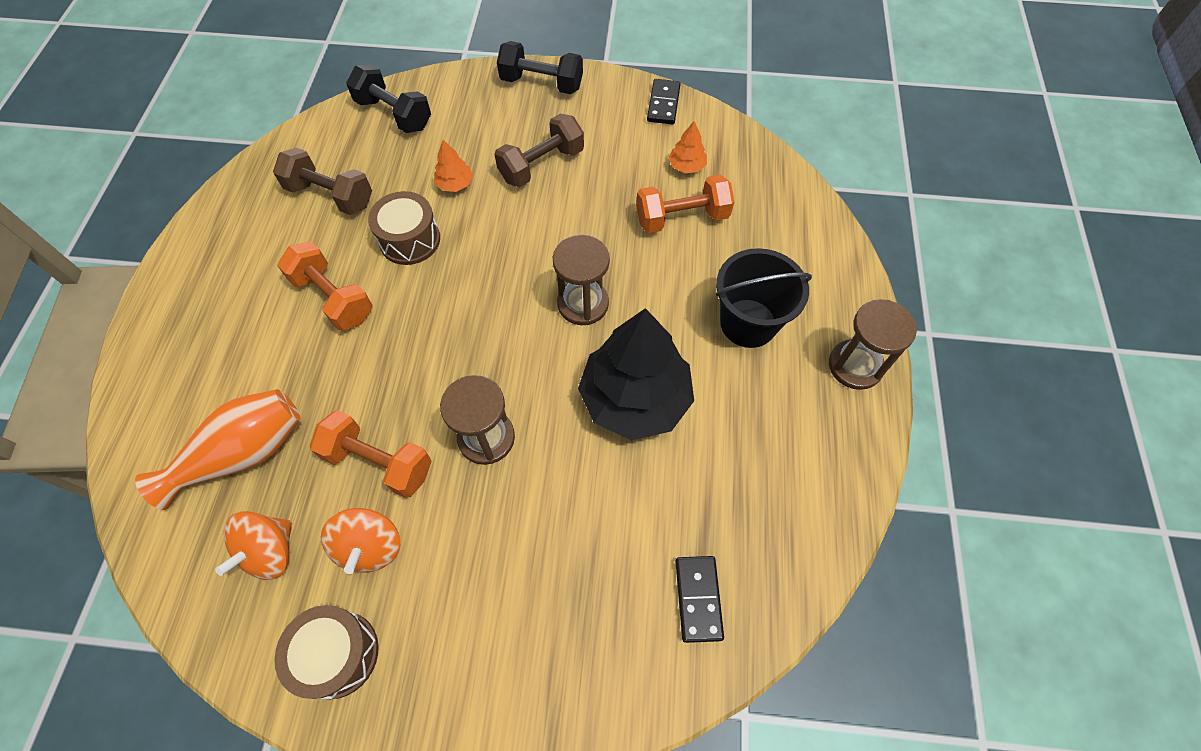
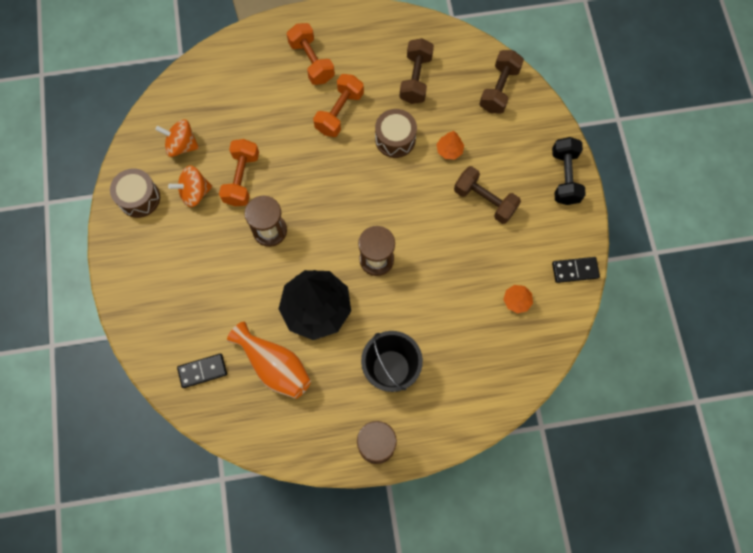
camera: 75 degrees right, 10 degrees up
(243, 454) = (230, 108): orange vase -> orange vase (274, 366)
(394, 114) = (499, 89): black dumbbell -> brown dumbbell
(682, 218) = (467, 307): orange dumbbell -> orange dumbbell (312, 61)

